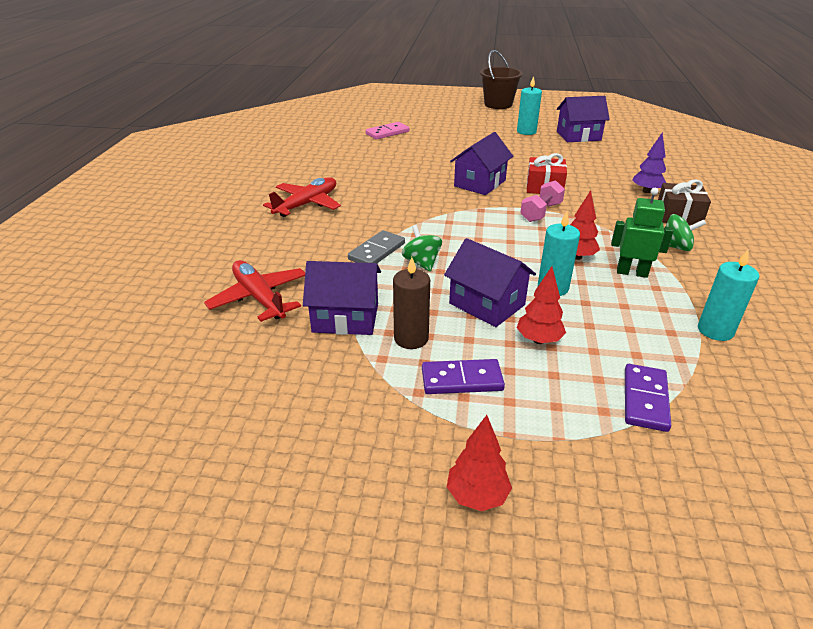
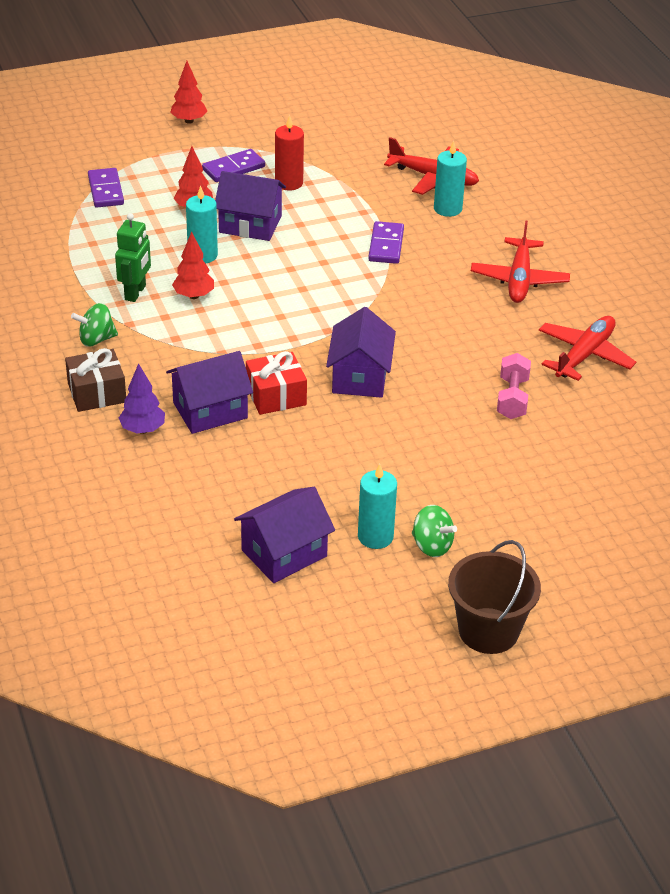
camera: 150 degrees right, 5 degrees up
(327, 162) = (584, 355): none -> red plane
(345, 318) = (351, 183): purple house -> purple house (210, 410)
(377, 251) = (386, 245): grey domino -> purple domino
(387, 133) = (584, 454): pink domino -> none
(411, 338) = (289, 183): brown candle -> red candle
(422, 263) = (334, 246): green spinning top -> green spinning top (432, 545)
(541, 212) = (258, 347): pink dumbbell -> pink dumbbell (512, 398)
(632, 272) = (135, 293): green robot -> green robot turned 60 degrees counterclockwise
(715, 330) = (56, 255): turquoise candle -> turquoise candle (447, 209)

